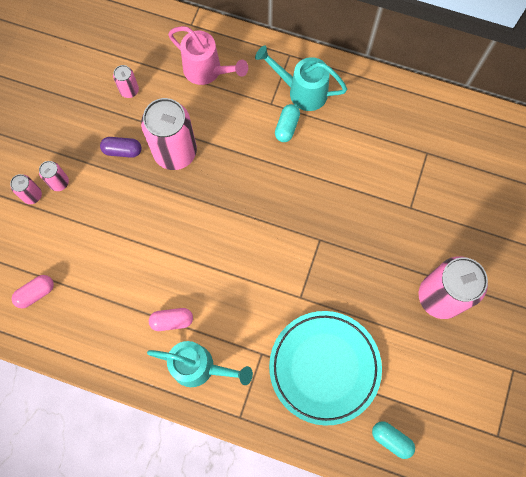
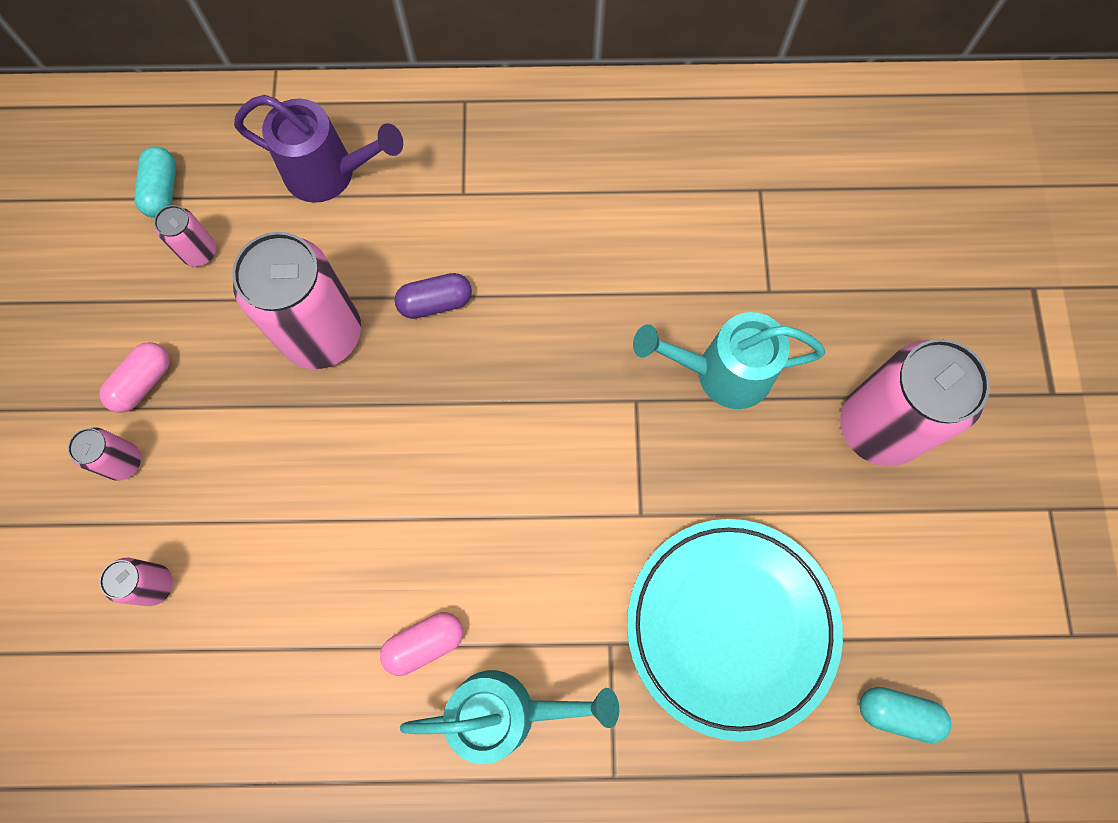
camera: 20 degrees left, 0 degrees up
(32, 195) = (79, 504): pink can -> pink can (155, 585)
(36, 293) = (147, 687): pink capsule -> pink capsule (143, 382)
(122, 150) = (224, 363): purple capsule -> purple capsule (435, 302)
(207, 71) = (329, 174): pink watering can -> purple watering can
(287, 127) = (505, 224): turquoise capsule -> turquoise capsule (163, 191)
(302, 91) = (509, 155): turquoise watering can -> turquoise watering can (722, 373)

